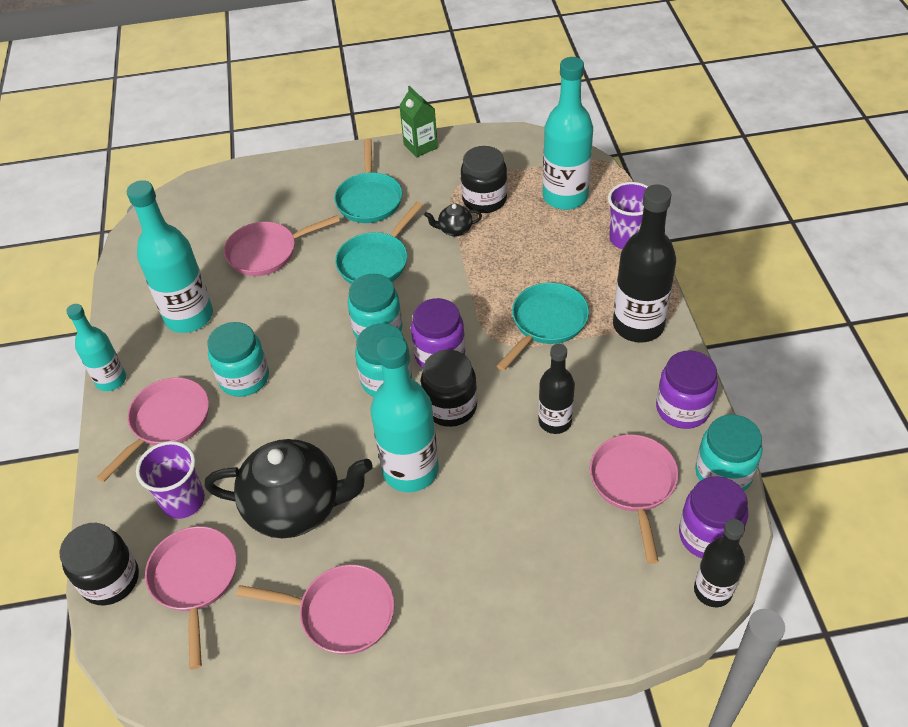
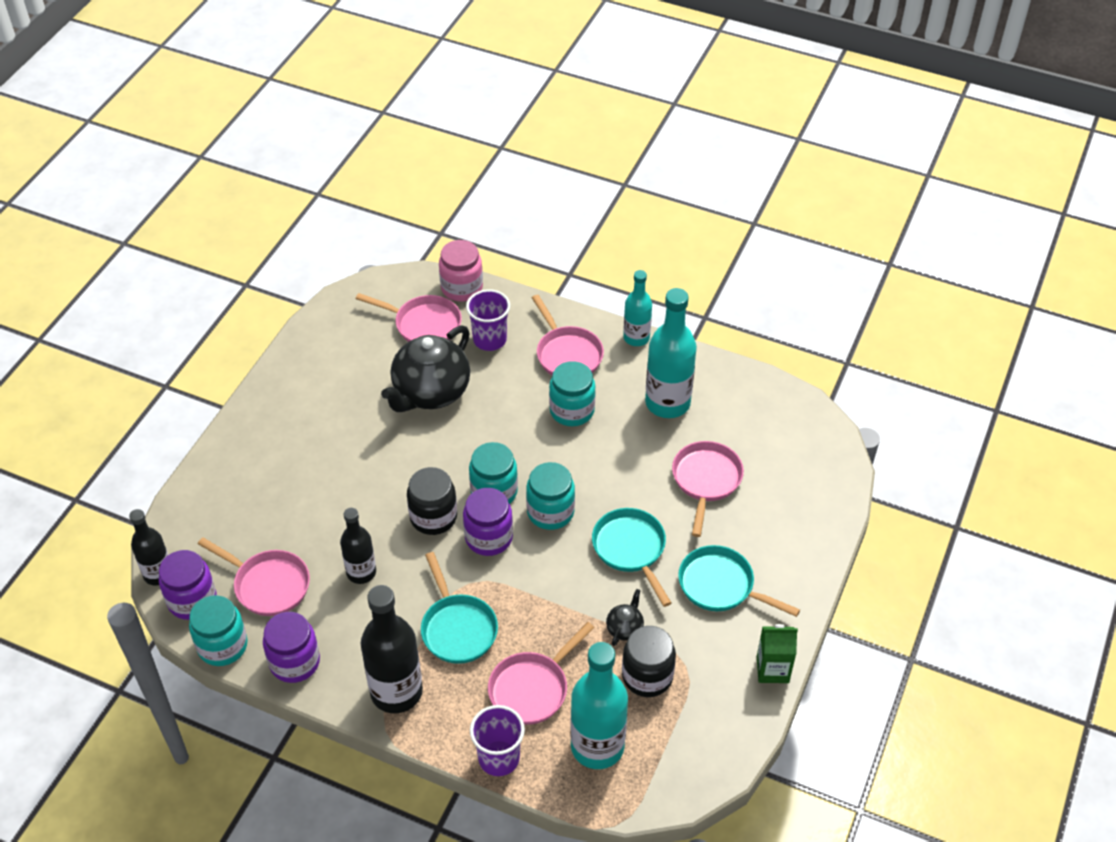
camera: 120 degrees right, 0 degrees up
(110, 580) = (462, 288): black jar -> pink jar
(341, 613) = (334, 381): pink pan -> pink pan (532, 688)
(410, 470) = (401, 465): turquoise bottle -> none

